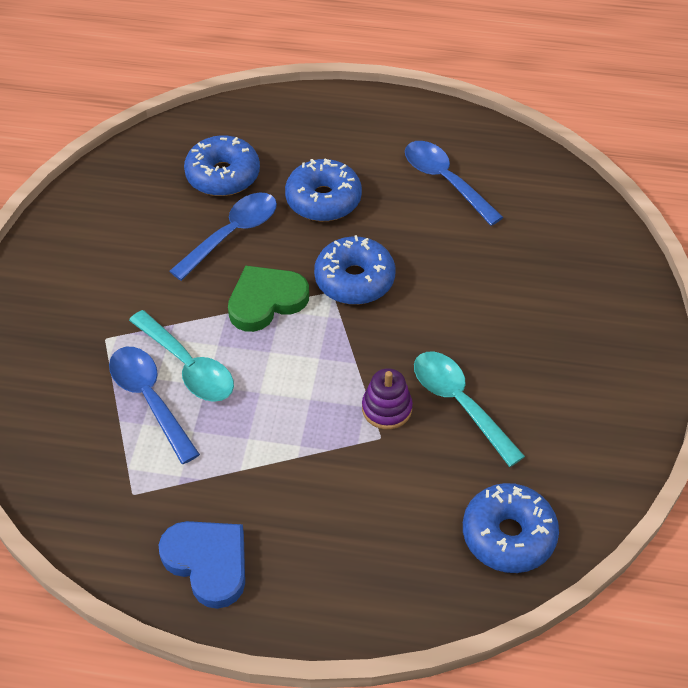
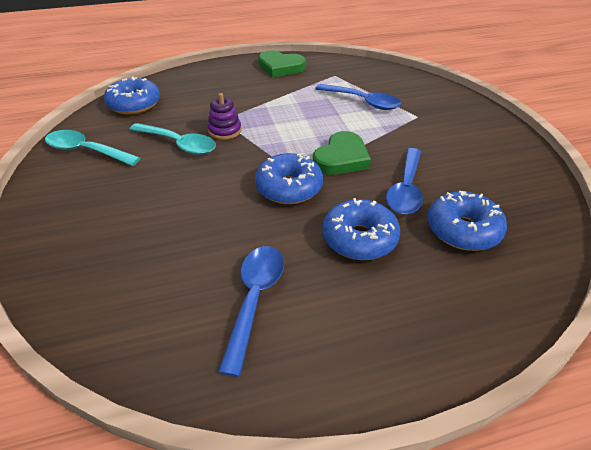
camera: 155 degrees right, 10 degrees down
(188, 366) = (357, 118): turquoise spoon -> turquoise spoon (86, 151)
(208, 563) = (280, 67): blue heart -> green heart
(445, 181) = (255, 299): blue spoon -> blue spoon turned 105 degrees counterclockwise

